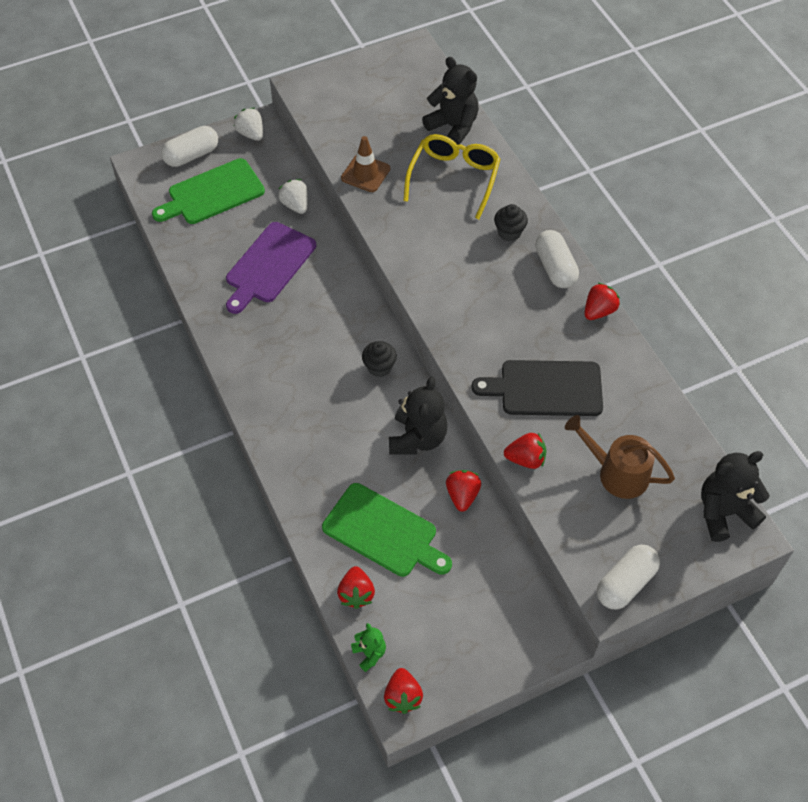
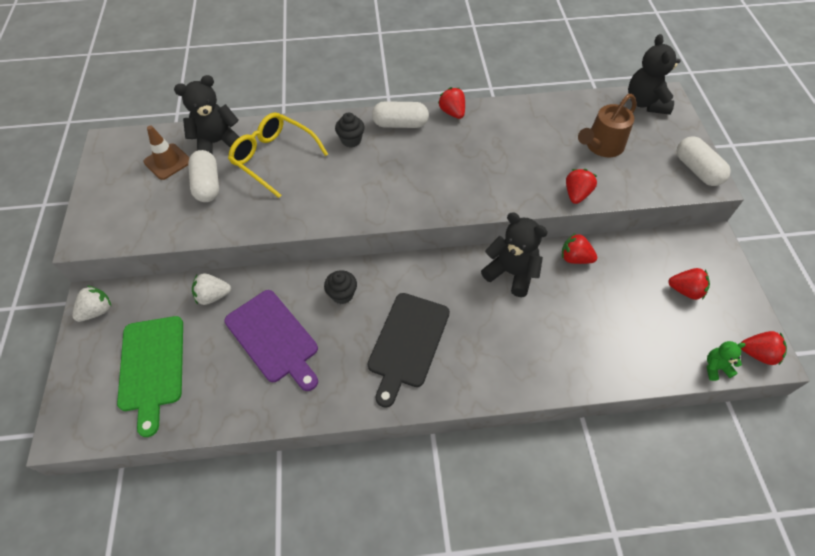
camera: 70 degrees left, 0 degrees up
(191, 155) = (87, 375): white capsule -> white capsule (207, 184)
(251, 134) = (97, 311): white strawberry -> white strawberry turned 150 degrees clockwise
(356, 594) = (656, 362): red strawberry -> red strawberry (685, 290)
(365, 173) = (229, 217): brown traffic cone -> brown traffic cone (167, 162)
(379, 367) = (429, 280): black cupcake -> black cupcake (342, 294)
(383, 532) = (599, 324): green cutting board -> none
(546, 388) = (513, 163): black cutting board -> black cutting board (407, 343)

